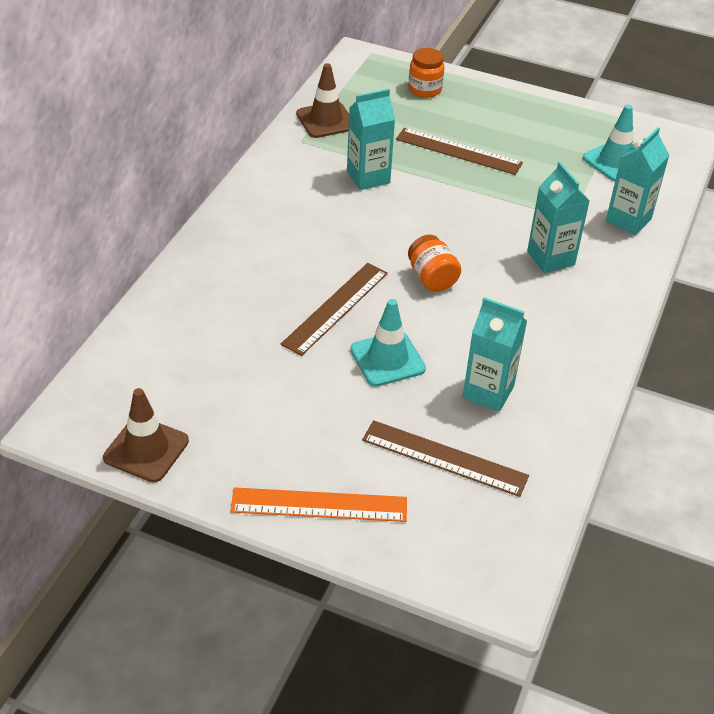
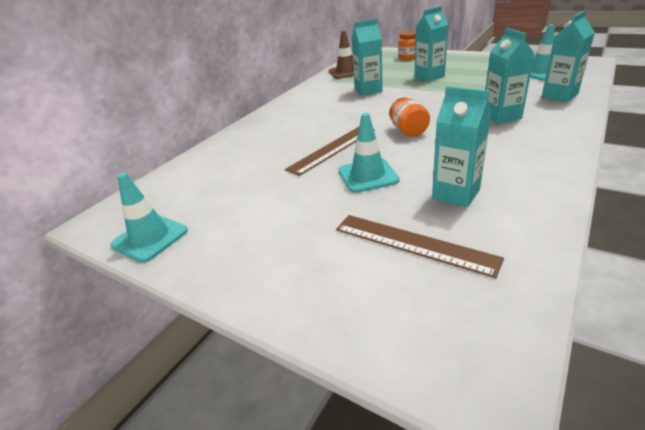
camera: 15 degrees right, 10 degrees down
(146, 449) = (150, 238): brown traffic cone -> turquoise traffic cone
(319, 505) = (282, 283): orange ruler -> none
(458, 151) = (429, 77): brown ruler -> turquoise carton

